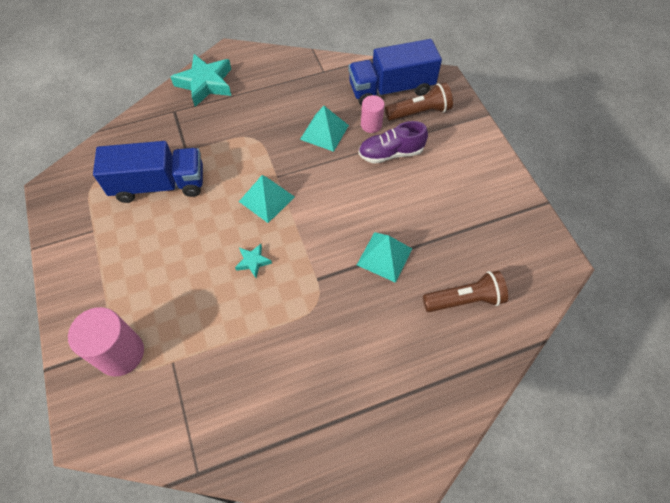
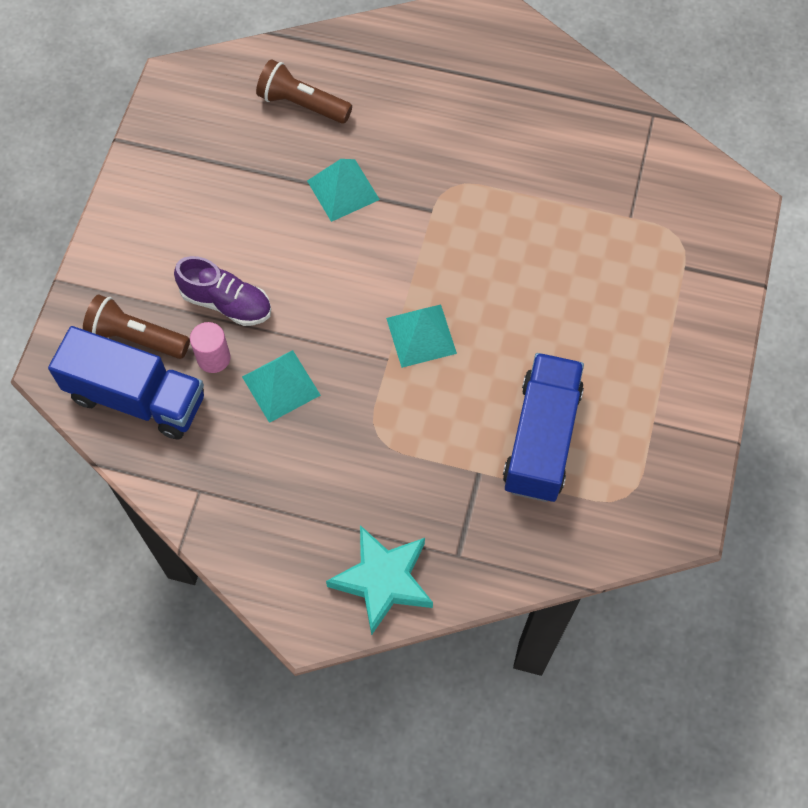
camera: 145 degrees left, 5 degrees up
(121, 353) = (679, 255): pink cylinder -> none
(159, 185) = (541, 438): blue truck -> blue truck turned 75 degrees clockwise
(253, 262) = (487, 269): turquoise star -> none

